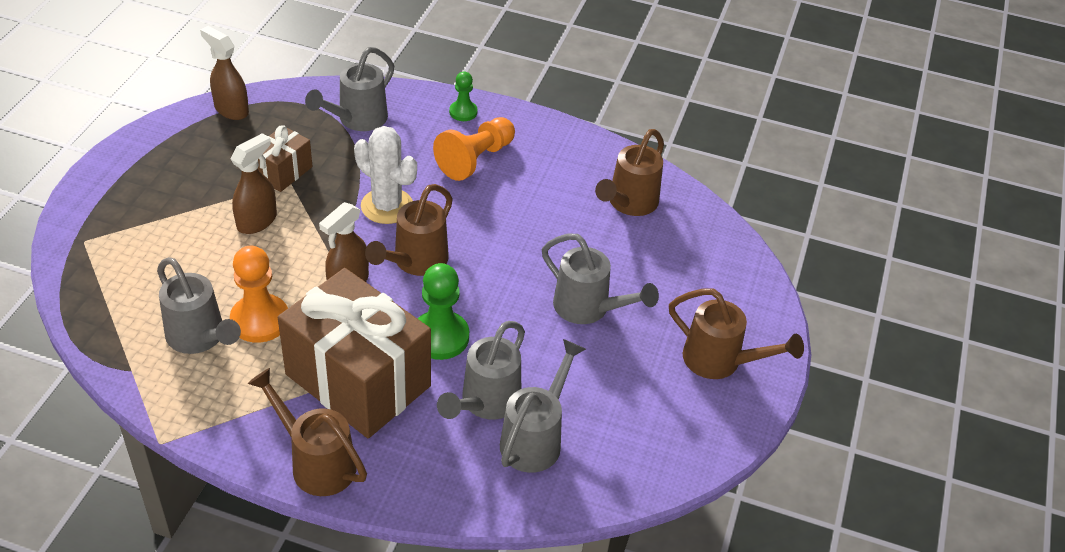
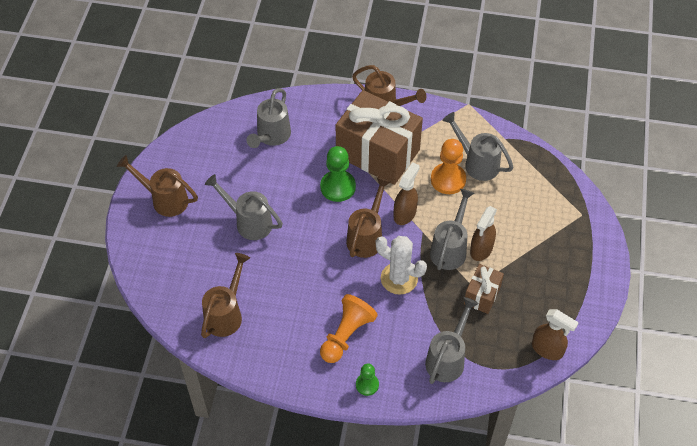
camera: 175 degrees right, 10 degrees up
(486, 403) = (302, 152): grey watering can -> grey watering can (450, 248)

